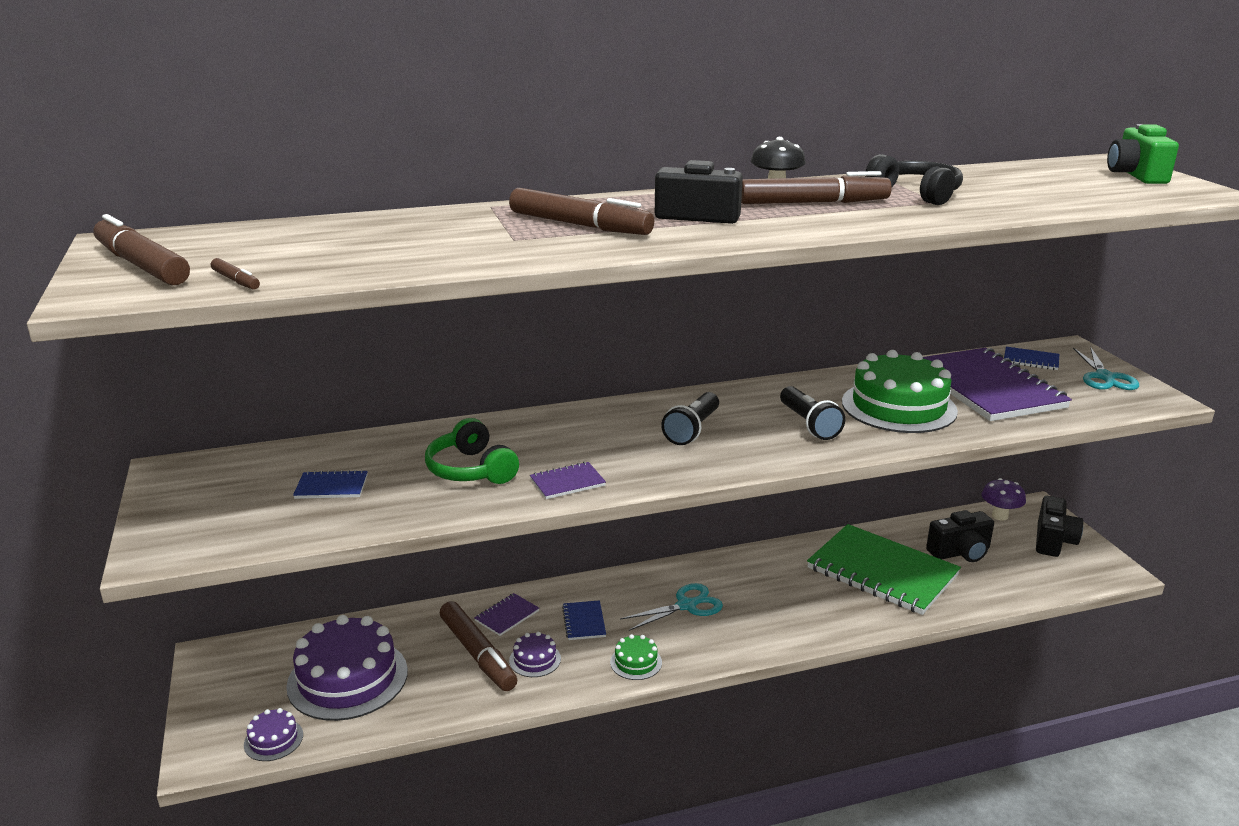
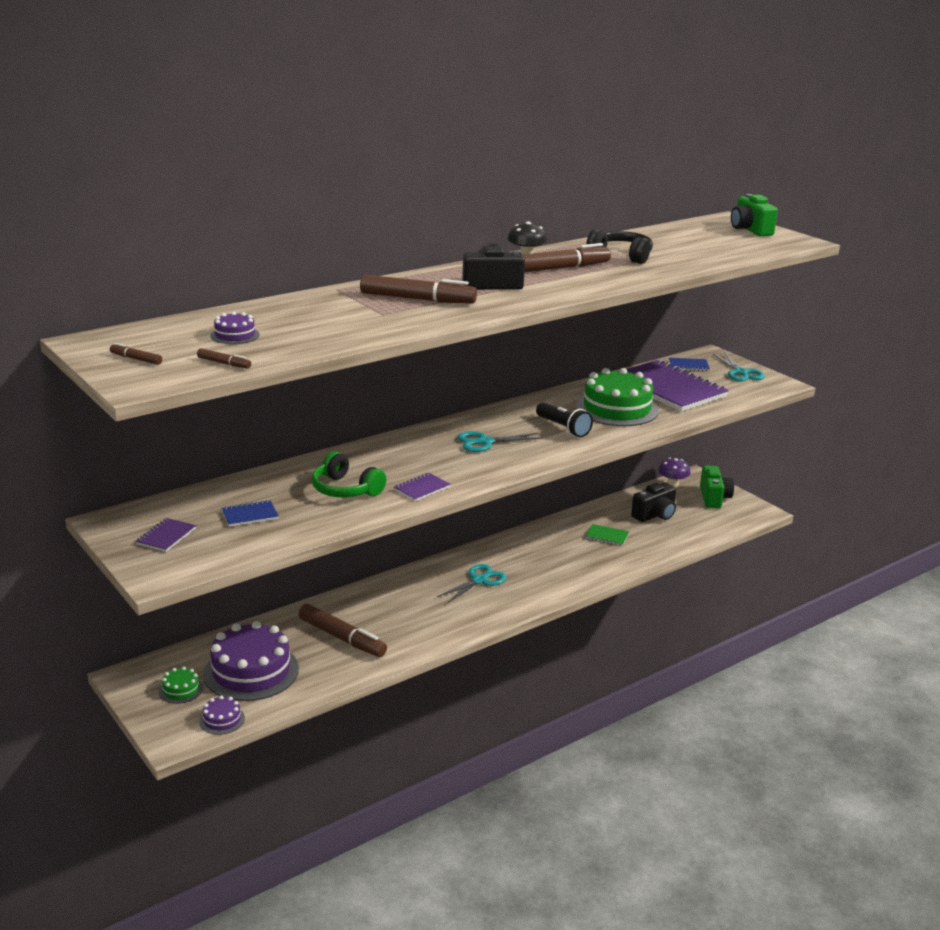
camera: 20 degrees left, 0 degrees up
(142, 265) = (136, 359): brown marker -> brown marker, size x0.45
(507, 616) = (348, 609): purple notebook -> purple notebook (166, 536)
(535, 659) = (387, 634): purple cake -> purple cake (235, 335)
(584, 622) = (409, 603): blue notebook -> none
(636, 662) = (462, 623): green cake -> green cake (181, 690)
(692, 430) = (485, 442): black flashlight -> turquoise scissors
(882, 572) = (607, 536): green notebook -> green notebook, size x0.41
(1053, 541) = (714, 498): black camera -> green camera

